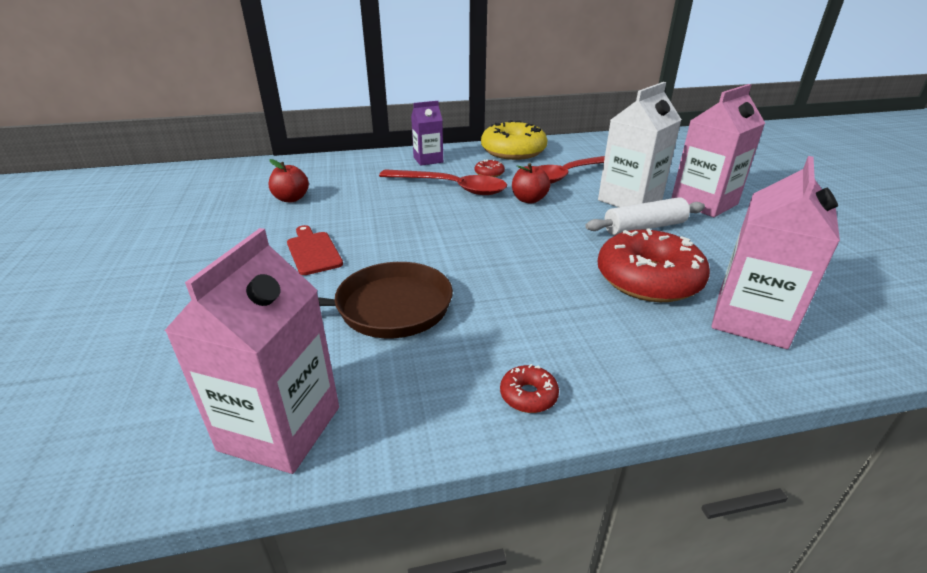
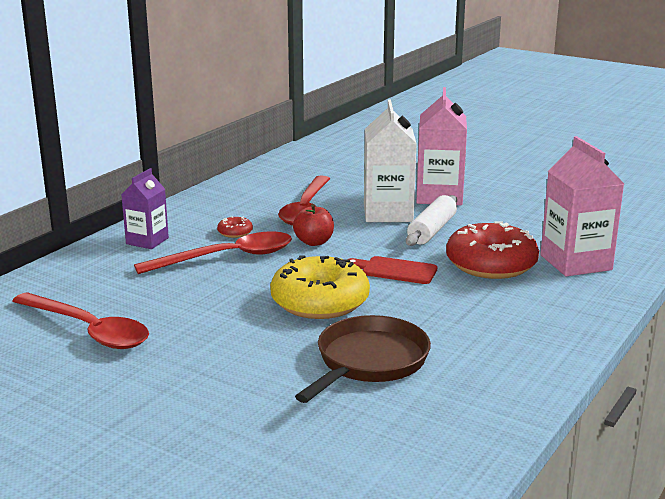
camera: 45 degrees left, 10 degrees down
(280, 428) = (447, 449): pink carton -> none
(291, 199) = (88, 330): red apple -> red spoon
(313, 251) = (222, 357): red cutting board -> red cutting board (395, 270)
(513, 151) = (214, 204): yellow donut -> yellow donut (320, 302)
(528, 395) = (539, 357): red donut -> none

